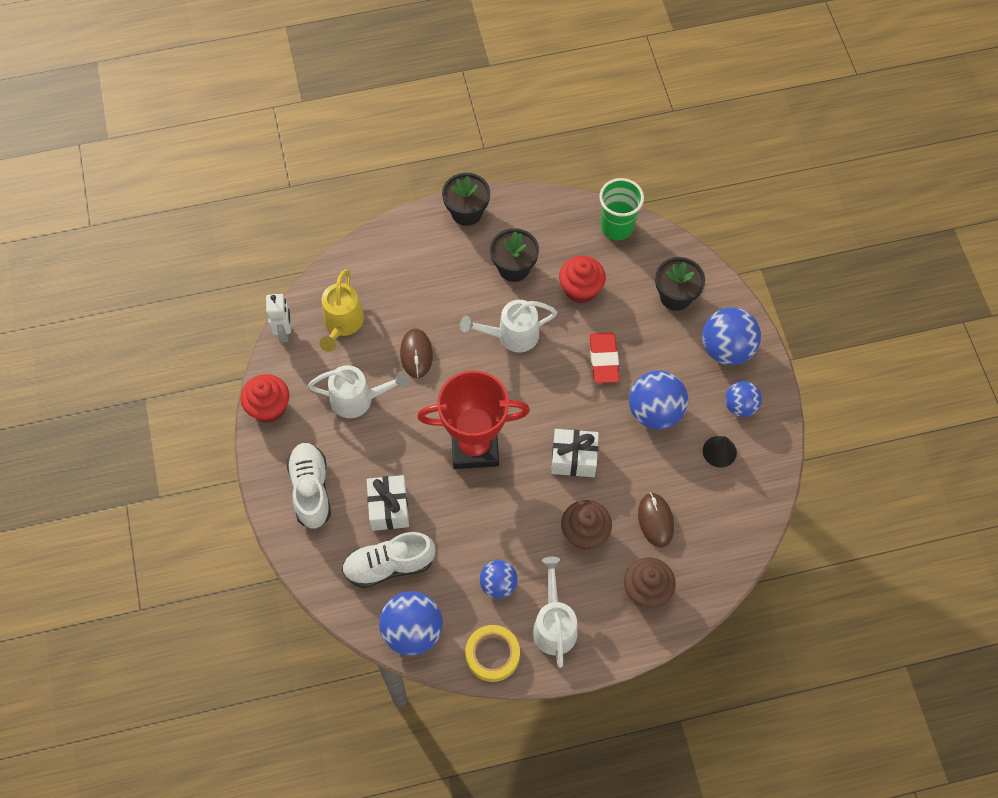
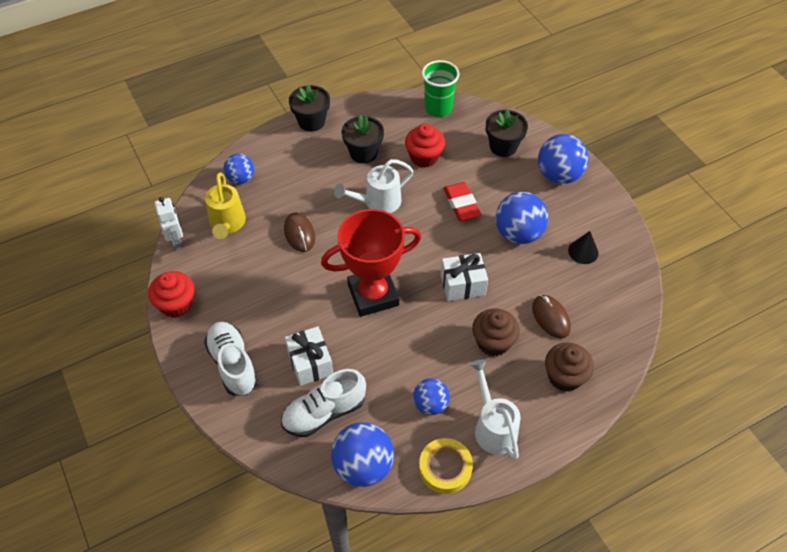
camera: 15 degrees left, 10 degrees down
(358, 399) = (257, 280): white watering can -> none
(740, 406) = (586, 214): blue ball -> blue ball (241, 178)

